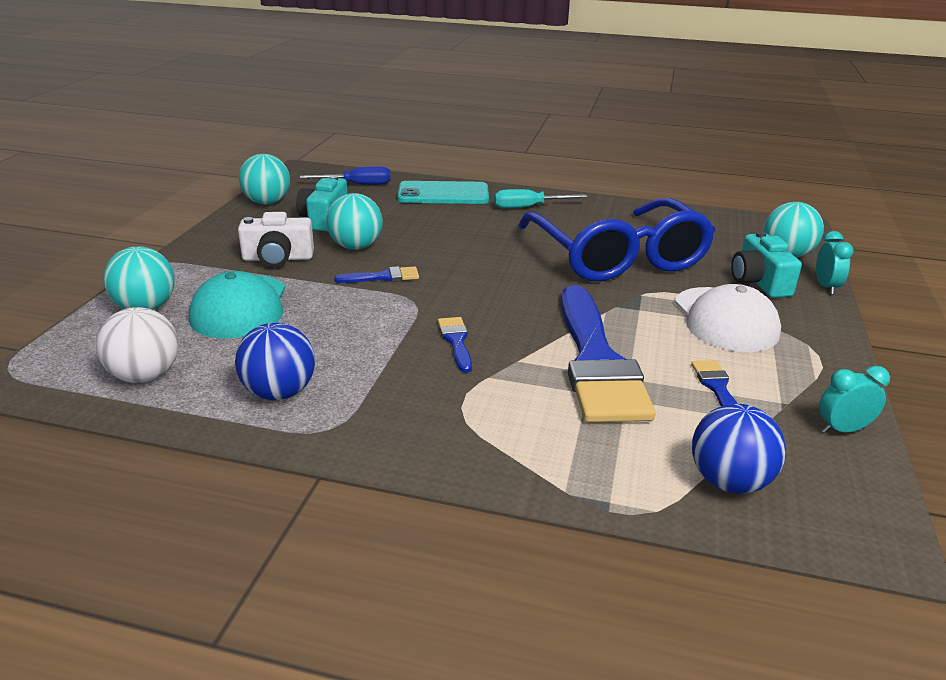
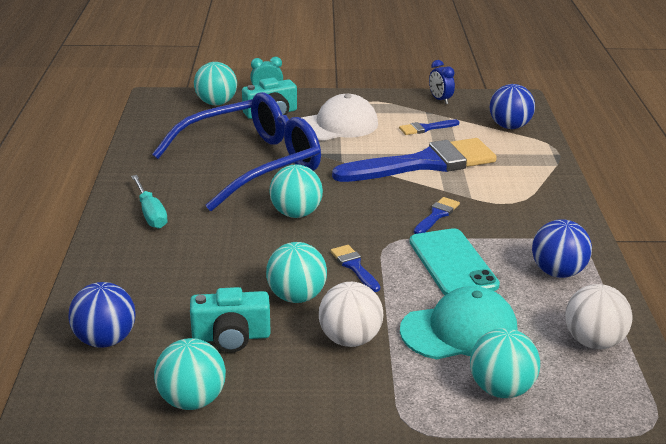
camera: 105 degrees left, 0 degrees up
(278, 258) = (350, 339): white camera -> white ball
(357, 185) = (105, 340): blue screwdriver -> blue ball
(443, 194) = (124, 269): turquoise phone -> turquoise phone (453, 263)
(456, 341) = (437, 215): blue brush -> blue brush turned 150 degrees clockwise
(499, 264) = (296, 213): none -> turquoise ball
(842, 429) = (440, 100): turquoise clock -> blue clock

